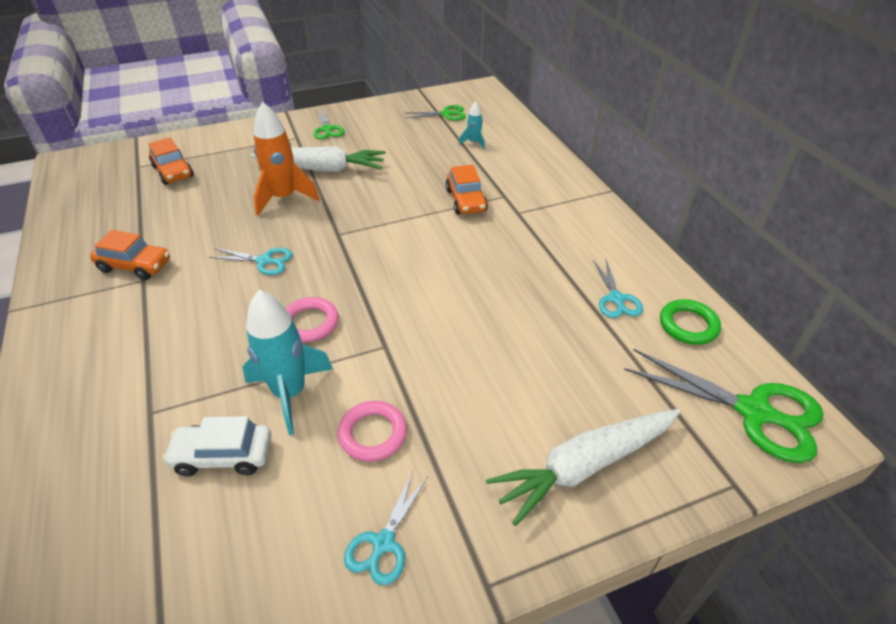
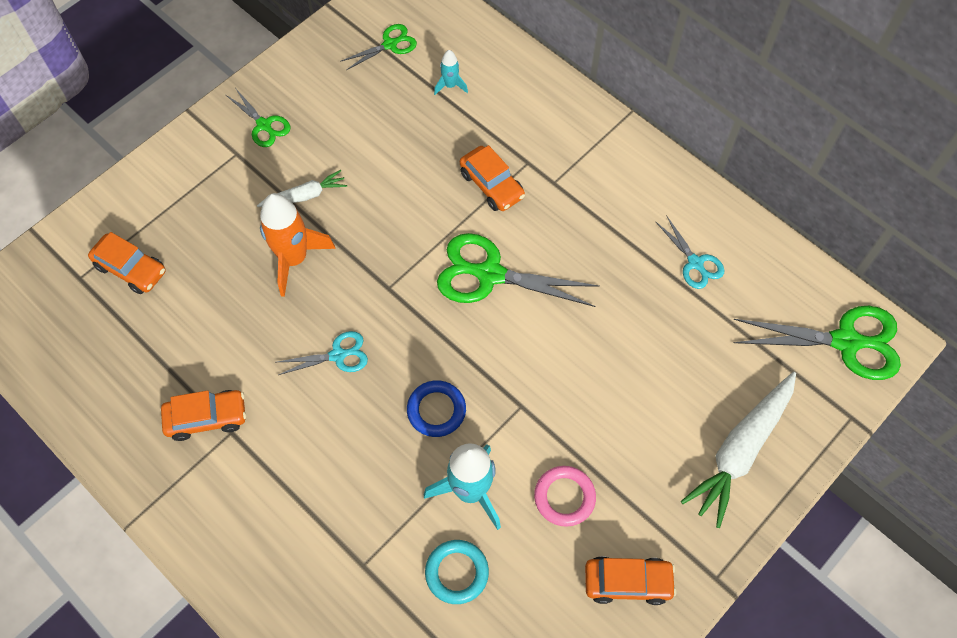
camera: 25 degrees left, 20 degrees up
(223, 455) = (457, 572): white car -> turquoise ring
(310, 323) = (436, 410): pink ring -> blue ring
(322, 169) = (305, 195): white carrot -> white carrot, size x0.55
(383, 543) = (627, 582): turquoise scissors -> orange car
(425, 251) = (490, 274): none -> green scissors
(688, 325) = (767, 269): green ring -> none

